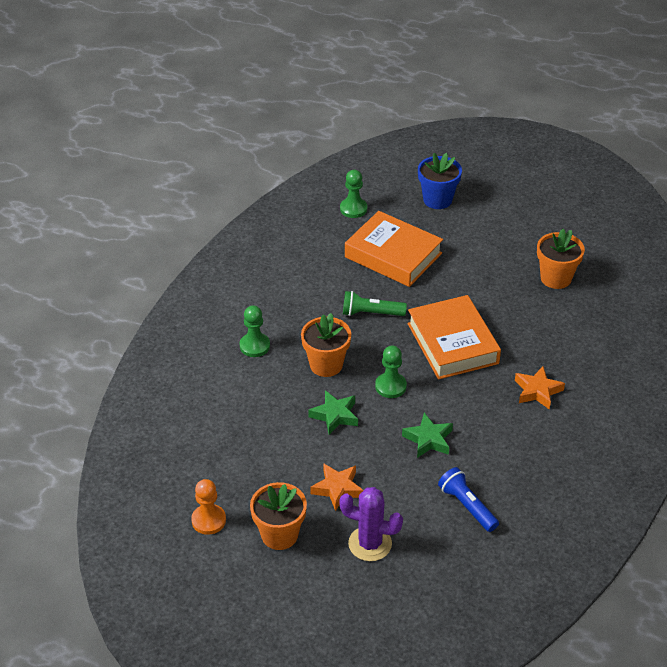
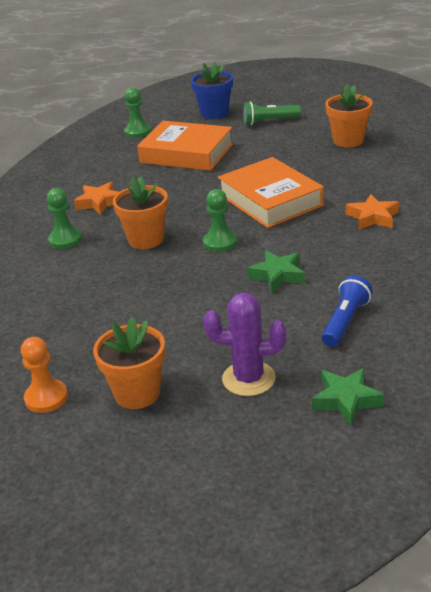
camera: 10 degrees left, 10 degrees down
(335, 415) = (168, 276): green star -> green star (346, 400)
(337, 489) = (192, 337): orange star -> orange star (99, 202)
(371, 313) = (179, 195): green flashlight -> green flashlight (269, 121)
(467, 506) = (345, 321): blue flashlight -> blue flashlight turned 75 degrees clockwise

